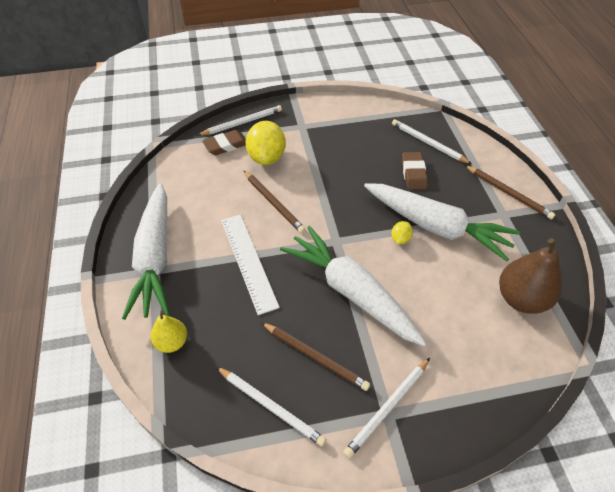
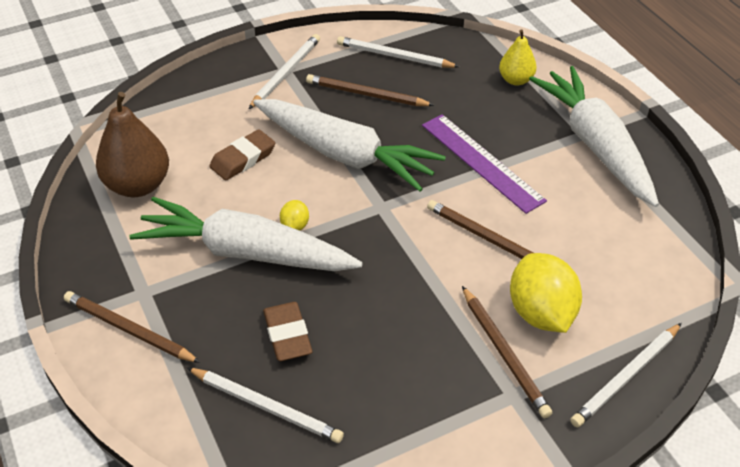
camera: 165 degrees right, 5 degrees down
(226, 145) = (621, 321): brown eraser -> brown eraser (243, 159)
(248, 261) = (482, 162): white ruler -> purple ruler
(297, 143) = (504, 353): none -> brown pencil

